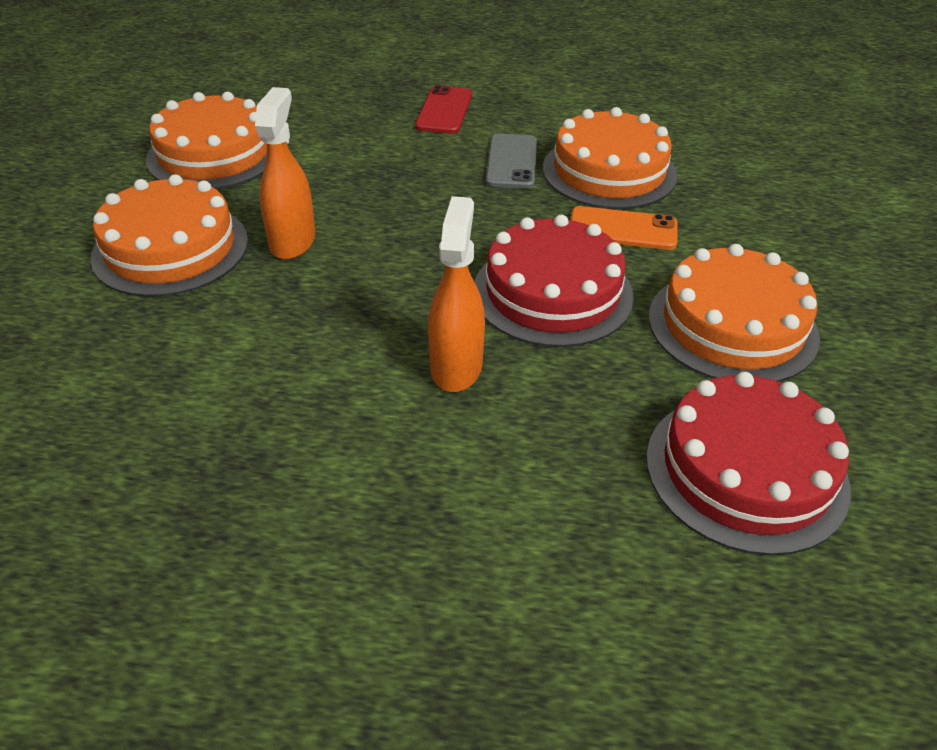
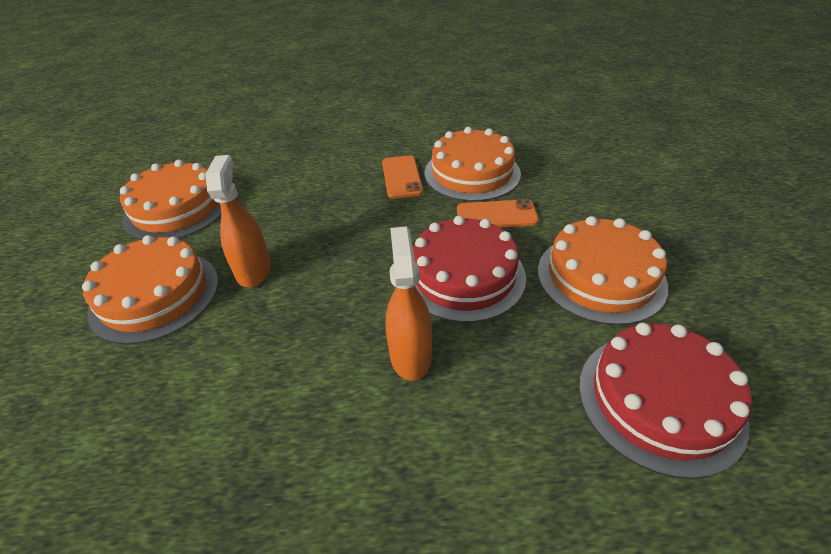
camera: 10 degrees left, 0 degrees up
(444, 111) = (342, 147): red phone -> none
(511, 162) = (401, 177): grey phone -> orange phone

